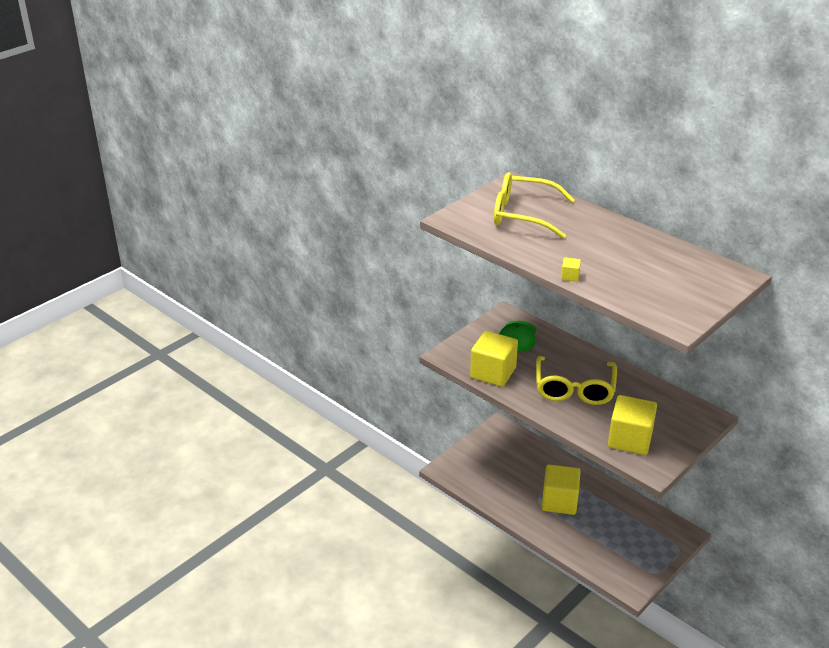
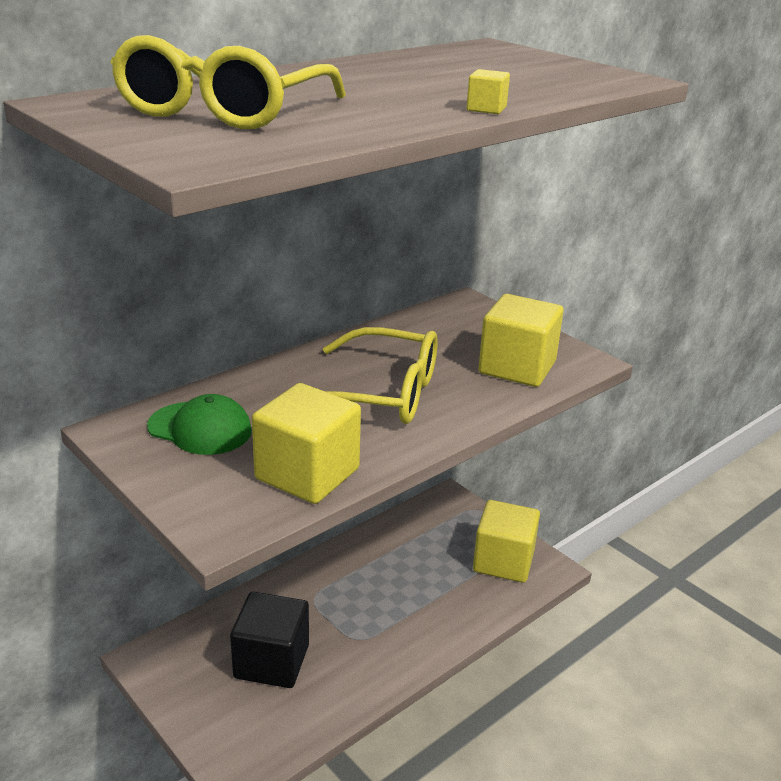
camera: 85 degrees left, 5 degrees down
(511, 470) = (271, 661): none -> black cube
(559, 501) = (364, 612): yellow cube -> yellow cube (503, 561)

